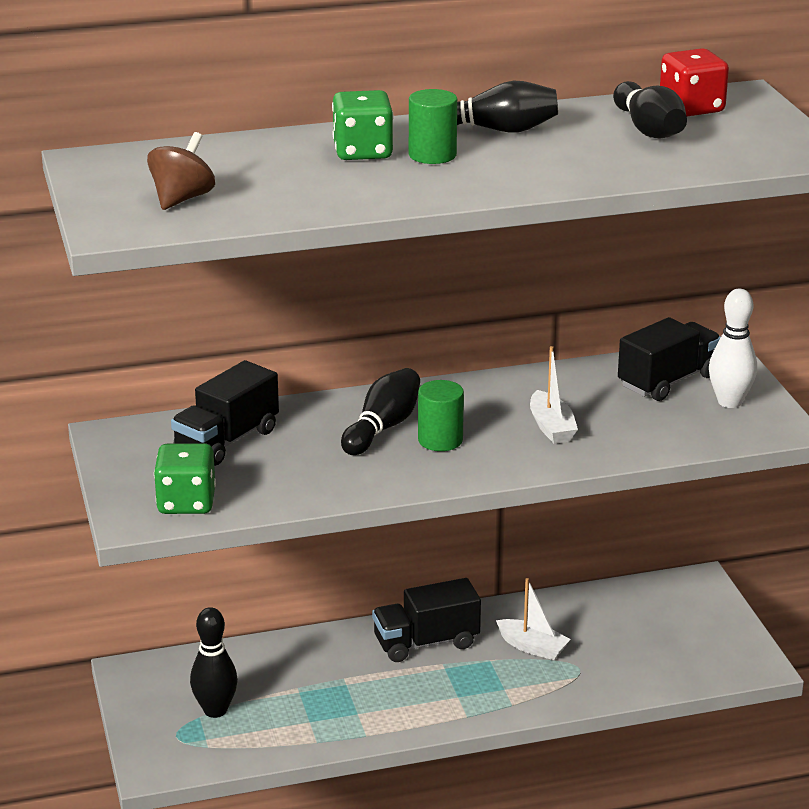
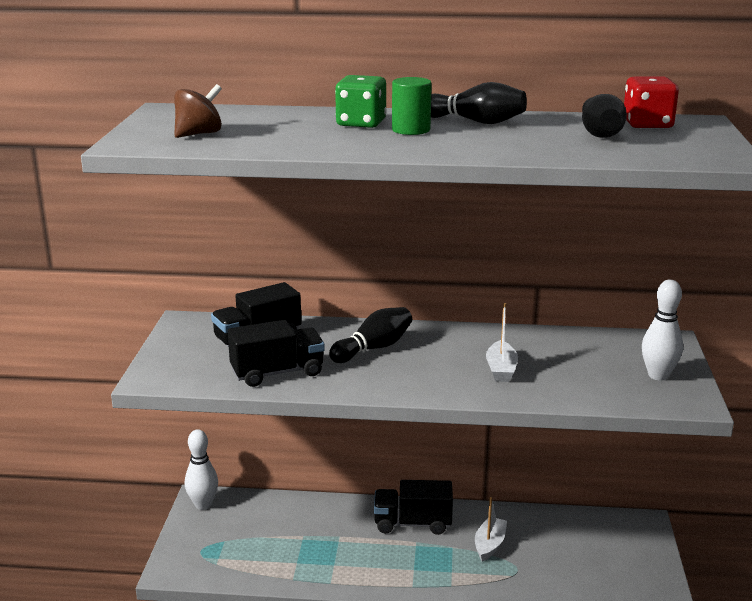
camera: 20 degrees right, 5 degrees down
(140, 678) = (203, 505): none -> white bowling pin
(186, 502) = (196, 373): green dice -> none
(215, 710) = (238, 539): black bowling pin -> none
(440, 440) = (409, 364): green cylinder -> none
(532, 647) = (489, 544): white boat -> white boat turned 120 degrees counterclockwise
(668, 381) = (615, 352): black truck -> black truck (277, 373)

